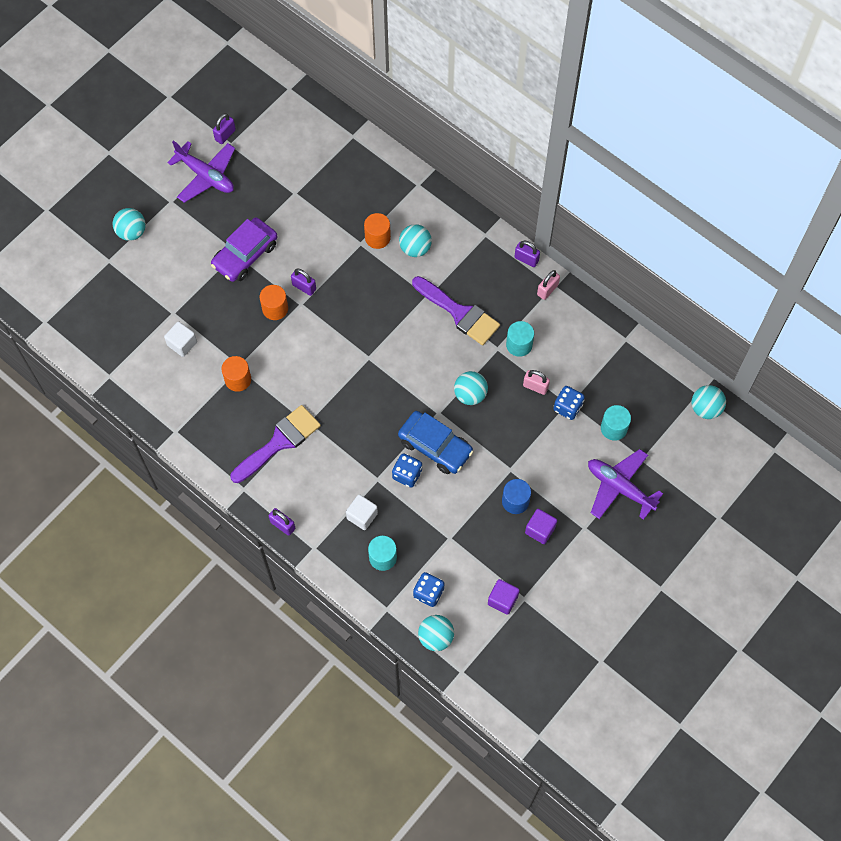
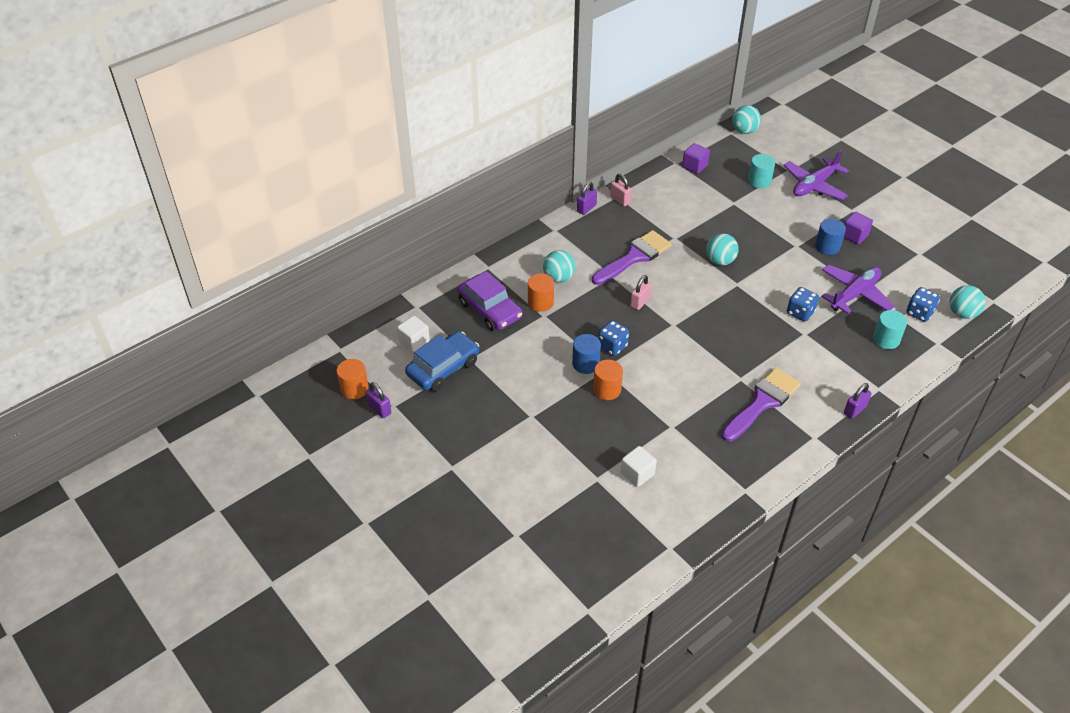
camera: 80 degrees left, 20 degrees down
(132, 232) = (482, 508): turquoise ball -> none
(206, 176) = (427, 431): purple plane -> purple plane (854, 294)
(238, 379) = (687, 429): orange cylinder -> orange cylinder (354, 389)
(245, 255) = (537, 407): purple car -> purple car (490, 310)
(279, 442) = (762, 403): purple brush -> purple brush turned 75 degrees clockwise
(304, 287) = (585, 364): purple padlock -> blue cylinder
(362, 516) = (843, 349): white cube -> white cube (414, 341)
(435, 446) = (772, 290): blue car -> blue car (443, 368)
(502, 600) = (922, 266): purple cube -> purple cube (694, 166)
(519, 345) = (673, 224): turquoise cylinder -> none
(535, 386) = (716, 220): pink padlock -> pink padlock (640, 302)
(567, 407) = (738, 204): blue dice -> blue dice (612, 346)

